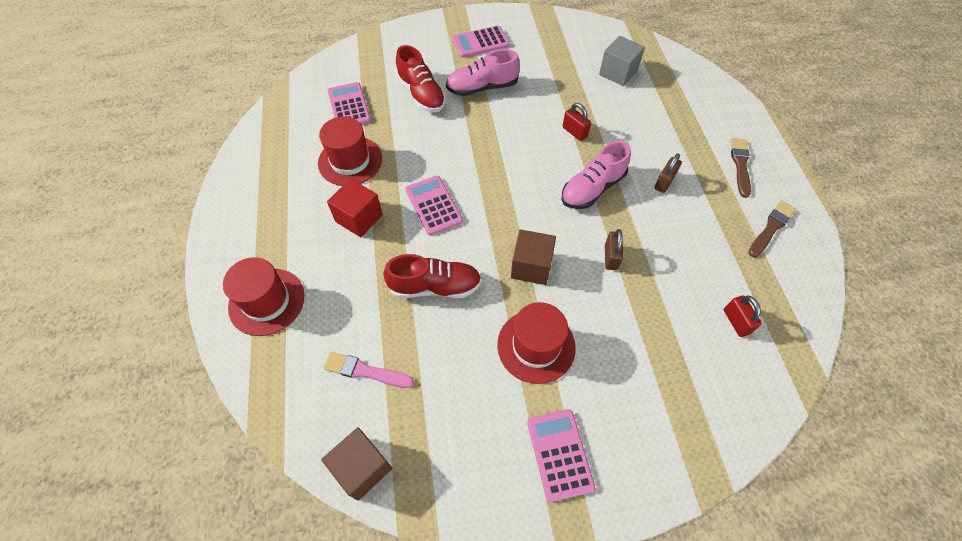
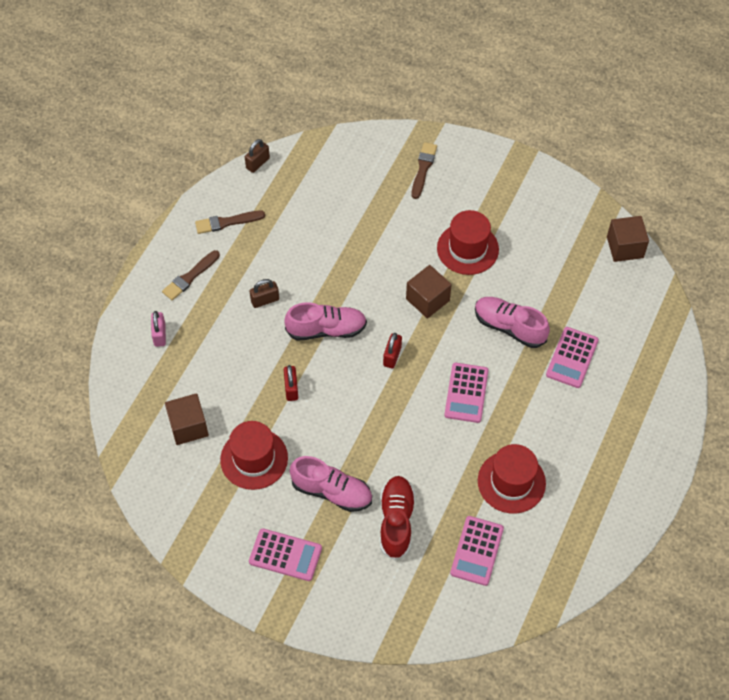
camera: 145 degrees left, 0 degrees up
(267, 301) = (642, 389): red hat -> red hat (254, 458)
(359, 218) = (535, 418): red cube -> none
(365, 371) = (593, 299): pink brush -> none
(435, 286) = (509, 327): red shoe -> pink shoe
(559, 454) = (501, 188): pink calculator -> pink calculator (572, 357)
(611, 257) = (364, 272): brown padlock -> brown padlock (257, 163)
(618, 72) = (188, 426): grey cube -> brown cube
(664, 418) = (423, 168): none -> brown brush
(707, 113) = (159, 335): none -> pink padlock
(736, 321) = (323, 186): red padlock -> red padlock (392, 356)

